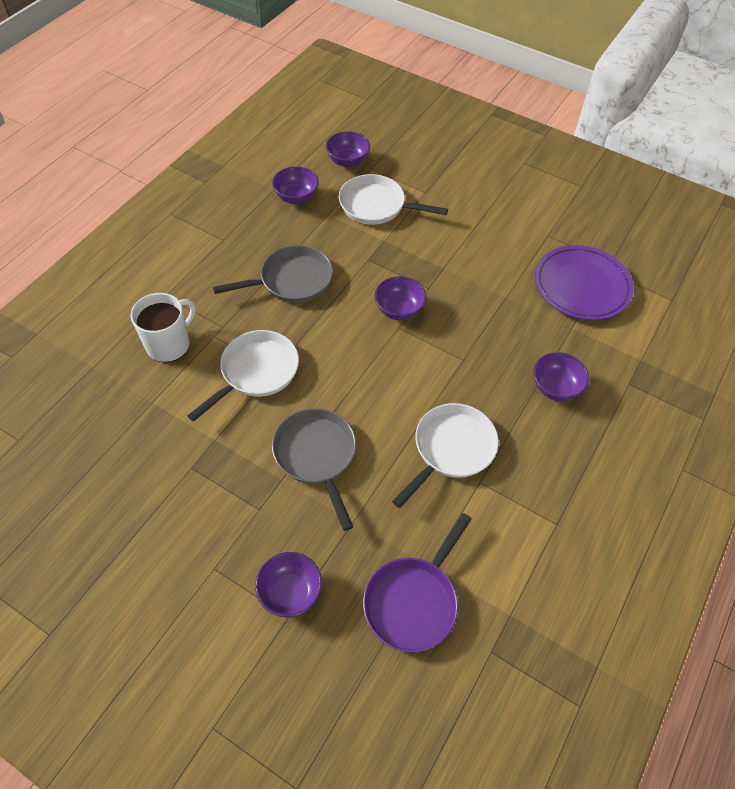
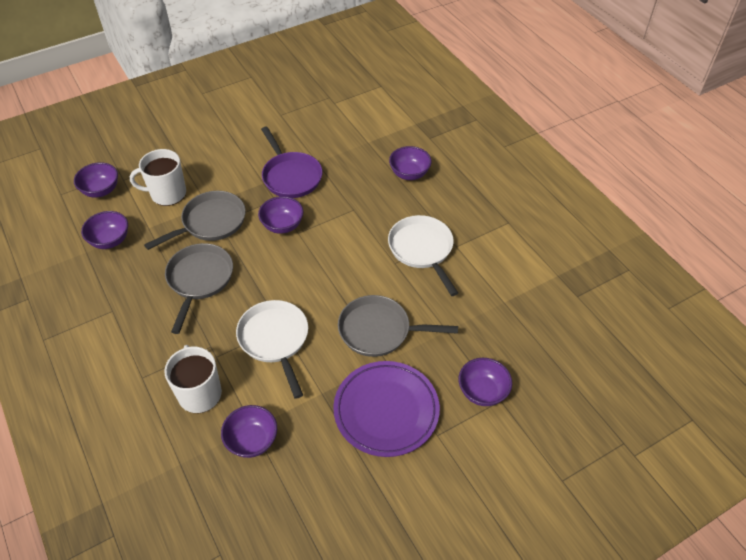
camera: 60 degrees left, 5 degrees down
(137, 408) = (252, 440): none -> purple bowl
(364, 254) = (210, 222): none -> grey pan
(376, 206) = (167, 194): white pan -> white mug
(413, 601) = (524, 321): purple pan -> purple pan (290, 176)
(581, 286) = (338, 121): purple plate -> purple plate (386, 411)

